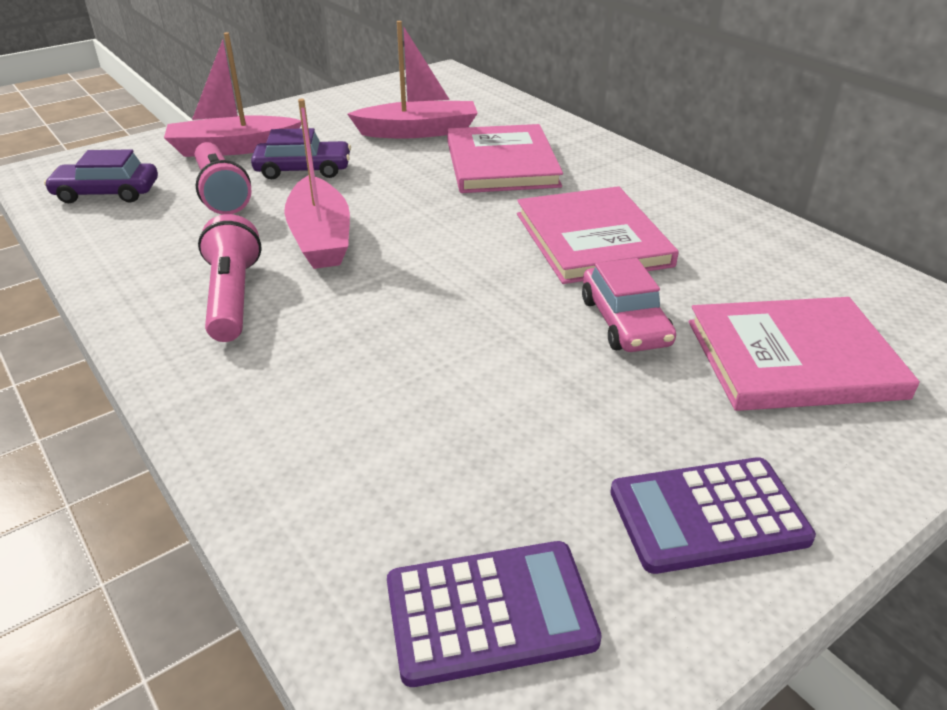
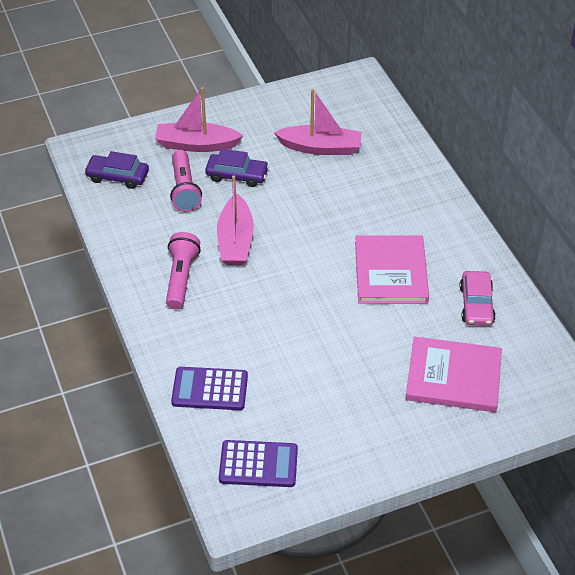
camera: 15 degrees right, 10 degrees up
(502, 164) = (364, 192): pink book -> none
(624, 322) = (379, 336): pink car -> pink car (476, 304)
(708, 515) = (363, 446): purple calculator -> purple calculator (210, 389)

